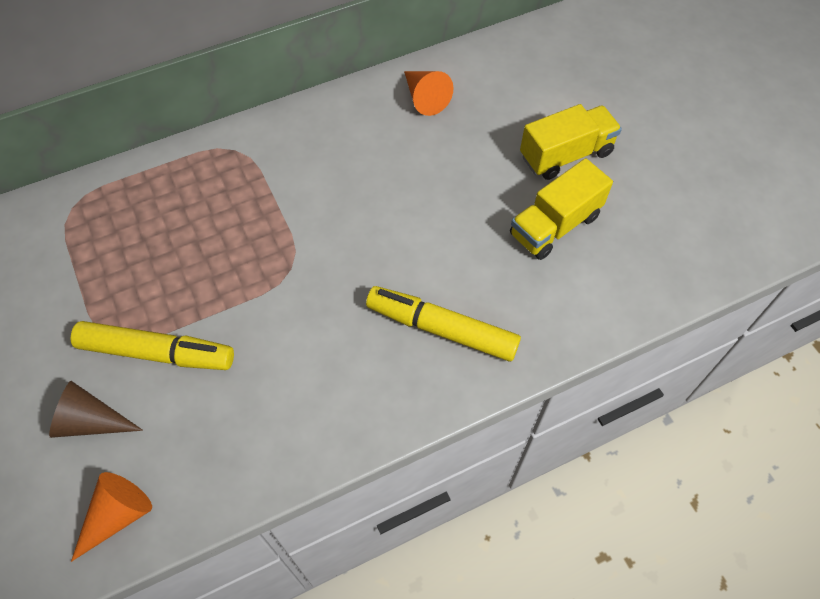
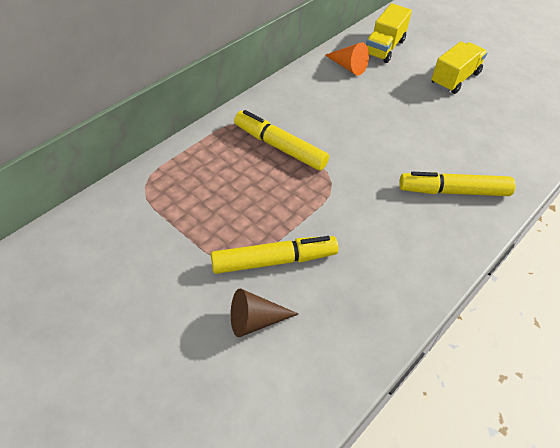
camera: 25 degrees left, 10 degrees down
(118, 515) = (319, 376): orange cone -> none
(258, 198) = (279, 147): none -> yellow marker
(555, 225) = (477, 117): yellow truck -> yellow truck (384, 48)

